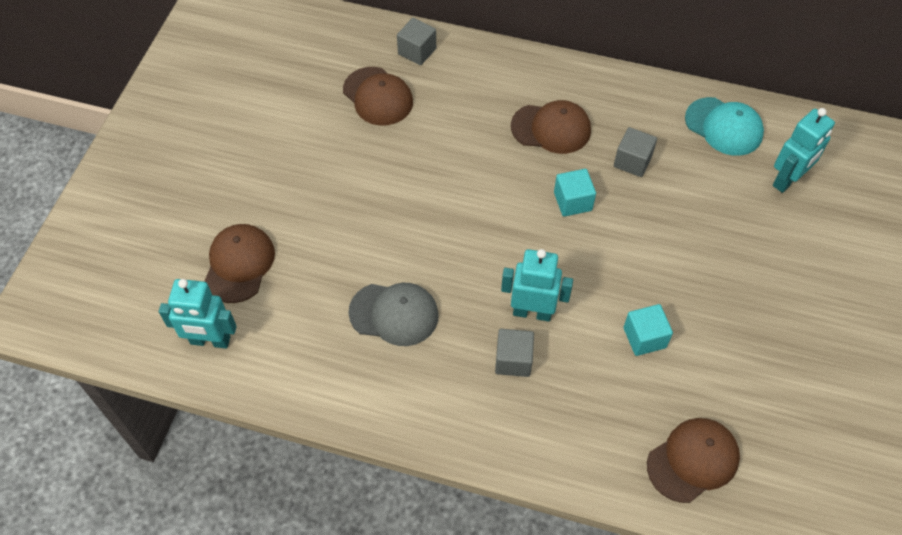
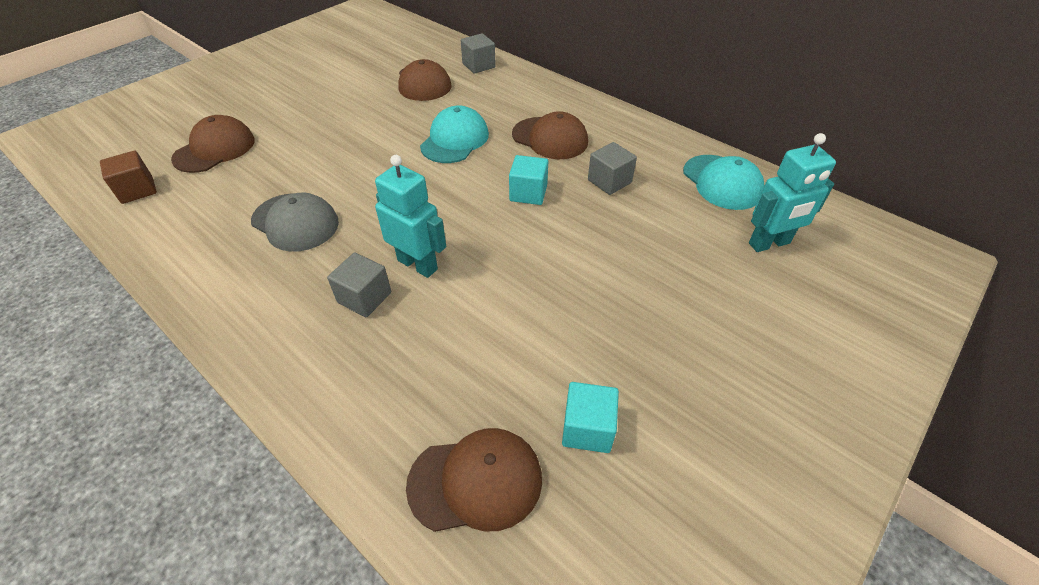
camera: 25 degrees right, 10 degrees down
(210, 341) = (137, 190): turquoise robot -> brown cube
(465, 163) = (455, 140): none -> turquoise cap
(644, 337) = (513, 328): turquoise cube -> turquoise cube (587, 428)

